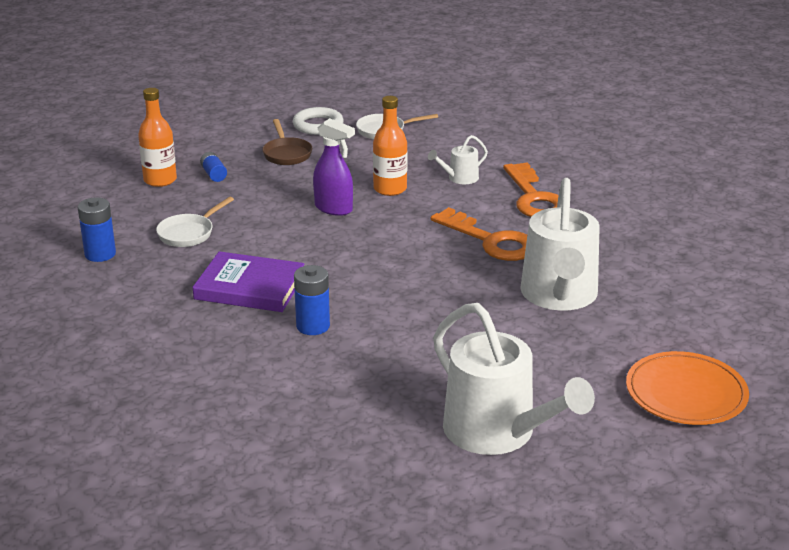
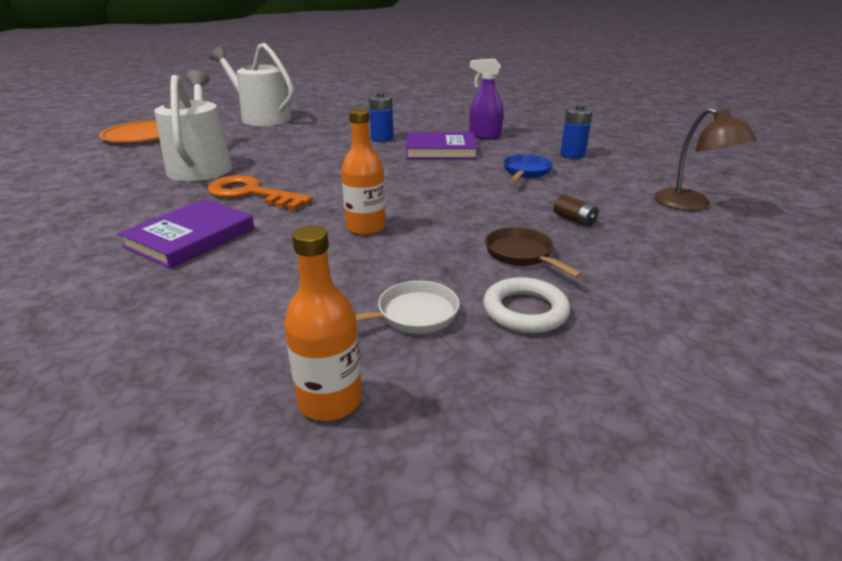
camera: 165 degrees right, 0 degrees up
(95, 175) = (691, 205): none -> brown lamp
(160, 180) = (619, 208): orange bottle -> orange bottle (330, 401)
(189, 233) = (526, 172): white pan -> blue pan
(214, 174) = (574, 220): blue battery -> brown battery
(334, 208) = (415, 202): purple spray bottle -> purple spray bottle (484, 136)
(460, 178) = (282, 250): white watering can -> none
(534, 198) = (190, 237): orange key -> purple book

